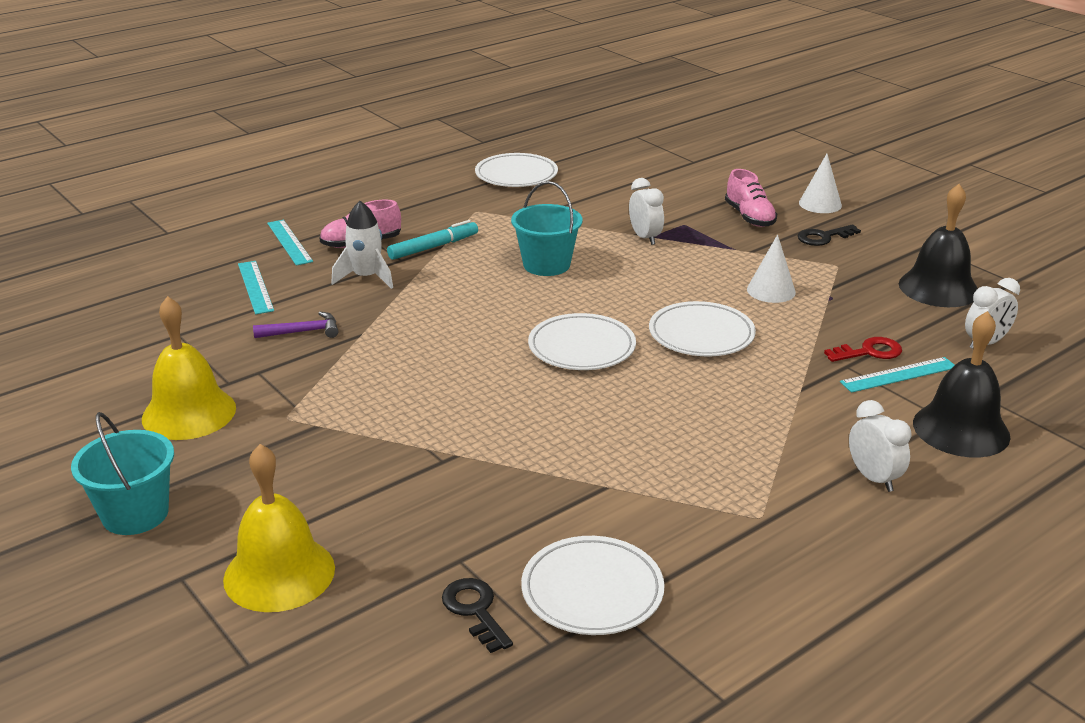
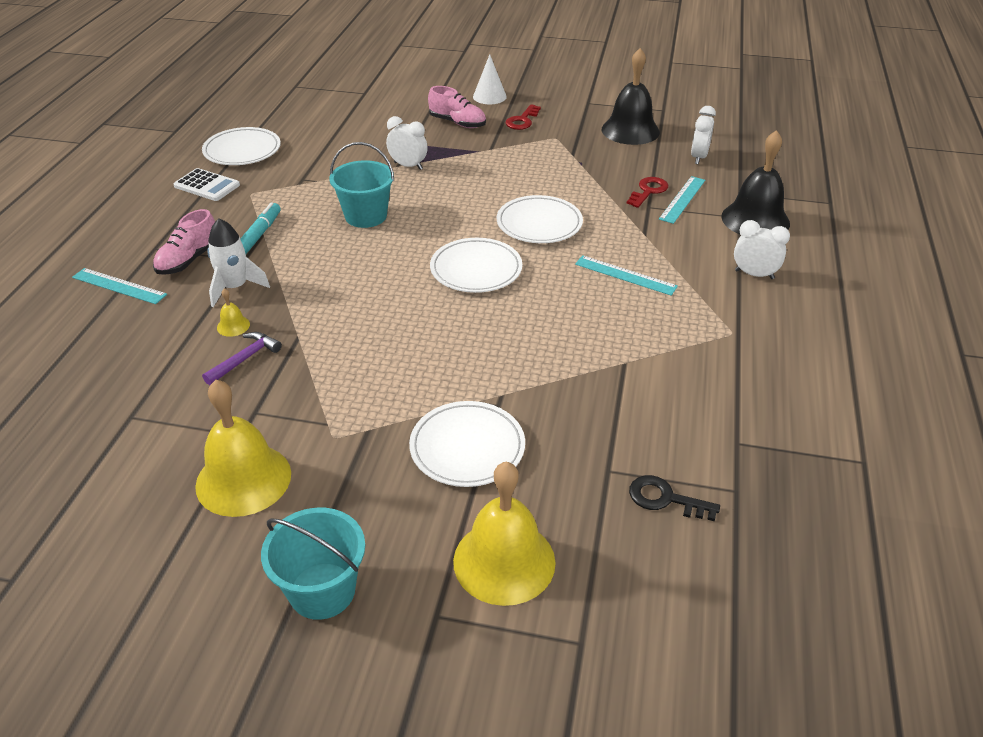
camera: 40 degrees left, 10 degrees up
(255, 287) = (144, 340): turquoise ruler -> turquoise ruler (625, 275)
(327, 304) = (233, 326): none -> yellow bell
(450, 193) = (207, 186): none -> white calculator
(592, 591) = (711, 439): white plate -> white plate (467, 447)
(771, 290) = (540, 172): white cone -> none
(823, 237) = (522, 120): black key -> red key

